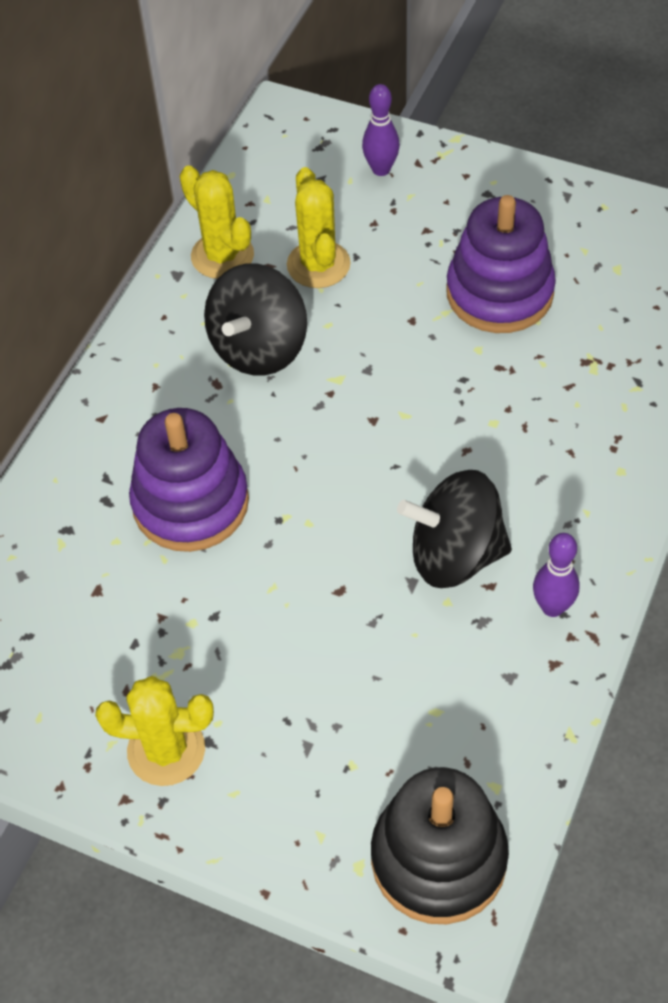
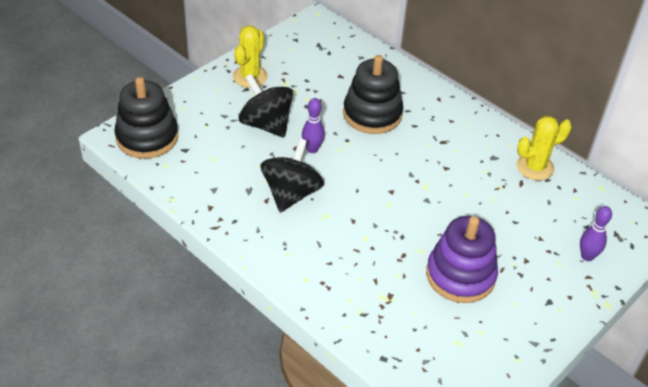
camera: 105 degrees right, 10 degrees down
(191, 503) = (372, 114): purple stacking toy -> black stacking toy
(259, 348) = (460, 163): black spinning top -> black spinning top (266, 124)
(318, 265) = (513, 203): yellow cactus -> none
(552, 607) = (240, 218): purple bowling pin -> purple bowling pin (312, 149)

